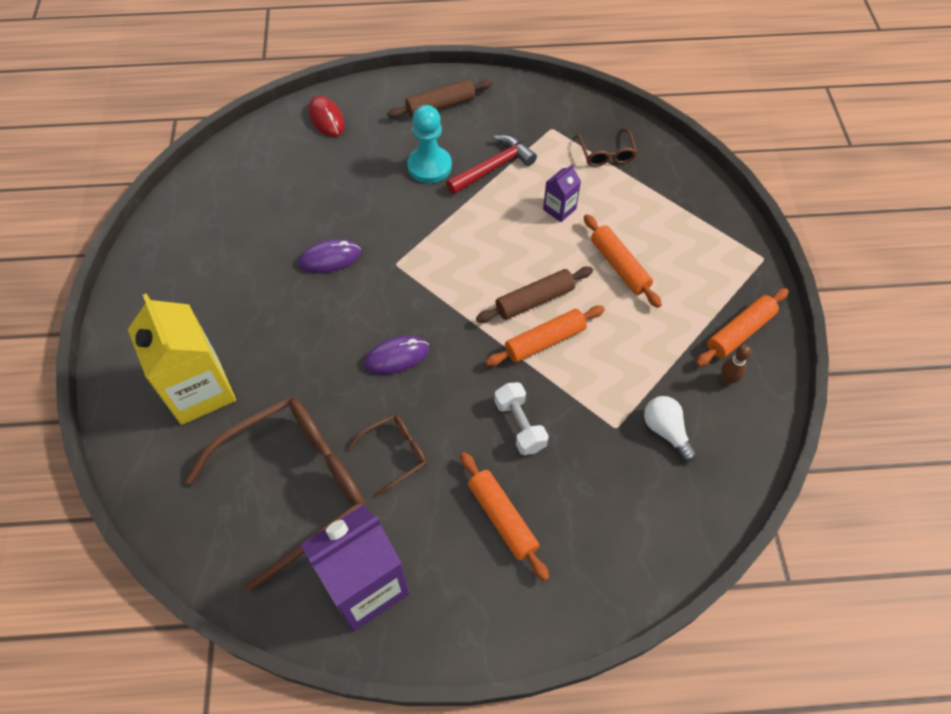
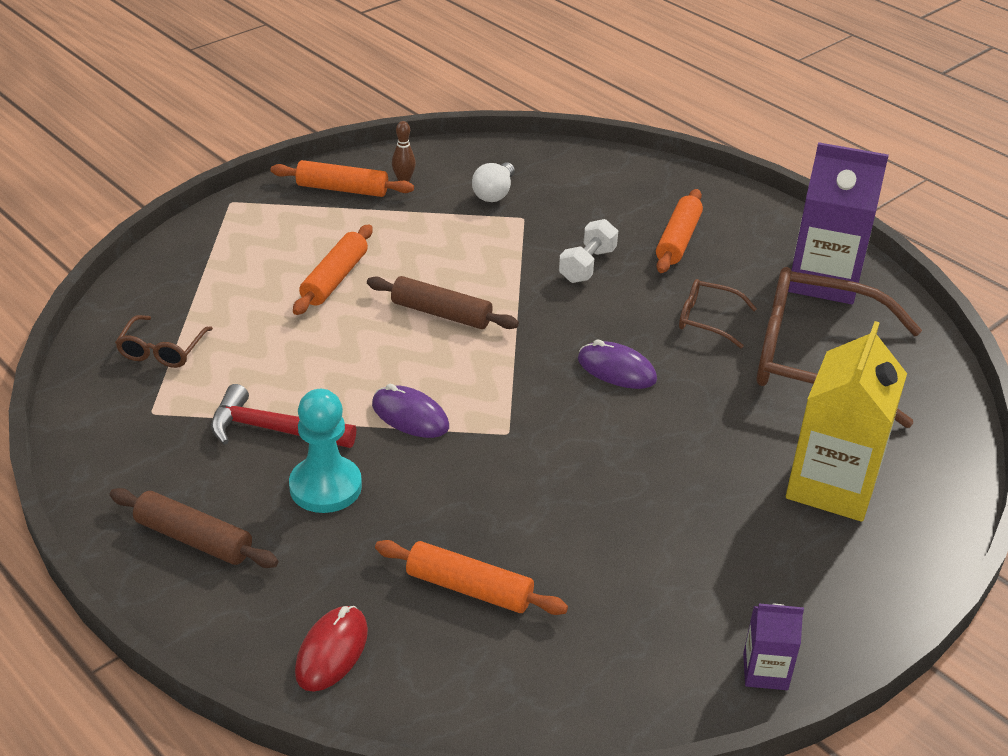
camera: 130 degrees left, 20 degrees down
(330, 258) = (562, 490): purple mouse -> purple mouse (410, 416)
(544, 341) = (482, 288): orange rolling pin -> orange rolling pin (469, 589)
(559, 209) = (293, 349): purple carton -> purple carton (765, 671)
(606, 153) = (162, 350): brown glasses -> brown glasses turned 150 degrees clockwise

